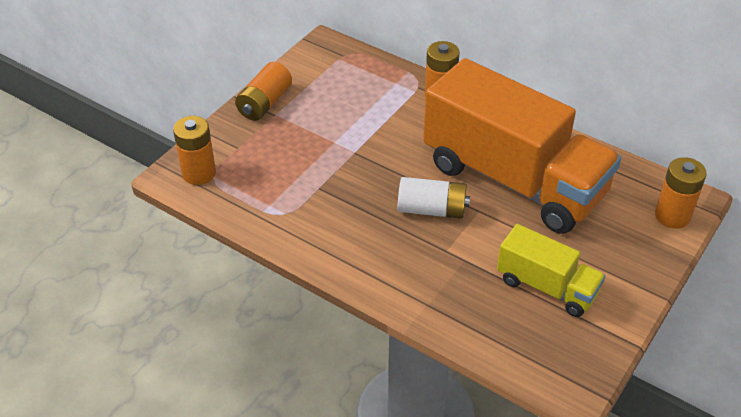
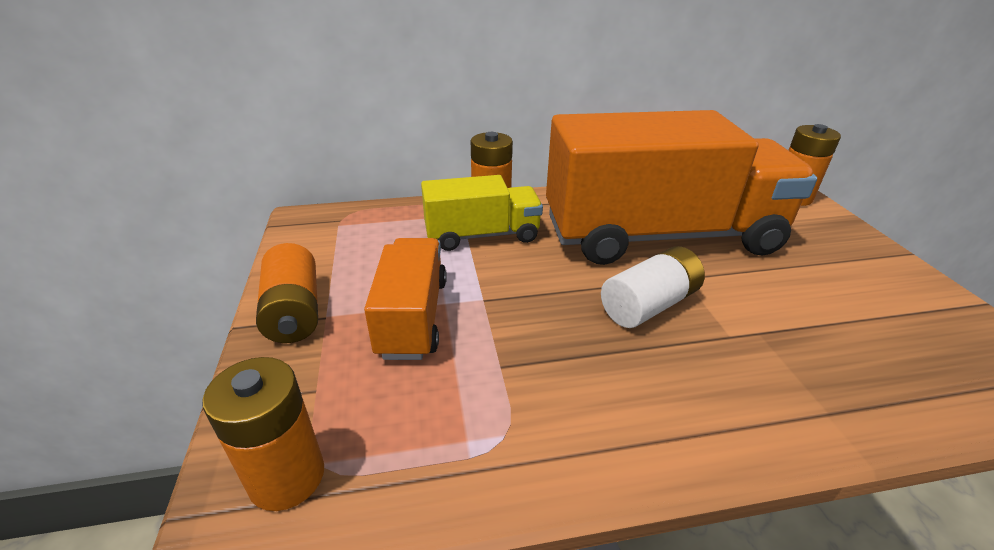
camera: 45 degrees left, 10 degrees down
(311, 139) = (413, 317): none -> orange truck
(547, 287) = (852, 305): yellow truck -> yellow truck (482, 235)

